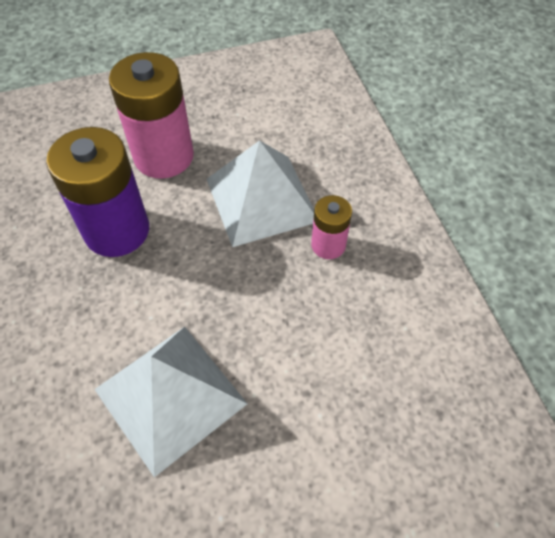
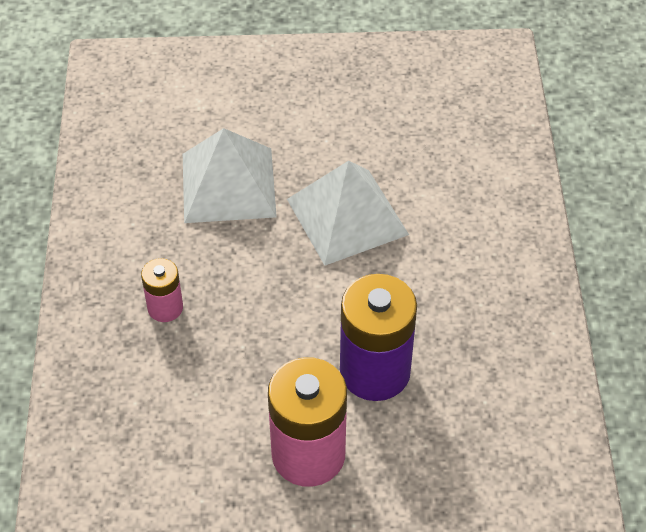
camera: 165 degrees left, 5 degrees down
(261, 199) = (213, 372): white pyramid -> white pyramid (228, 185)

